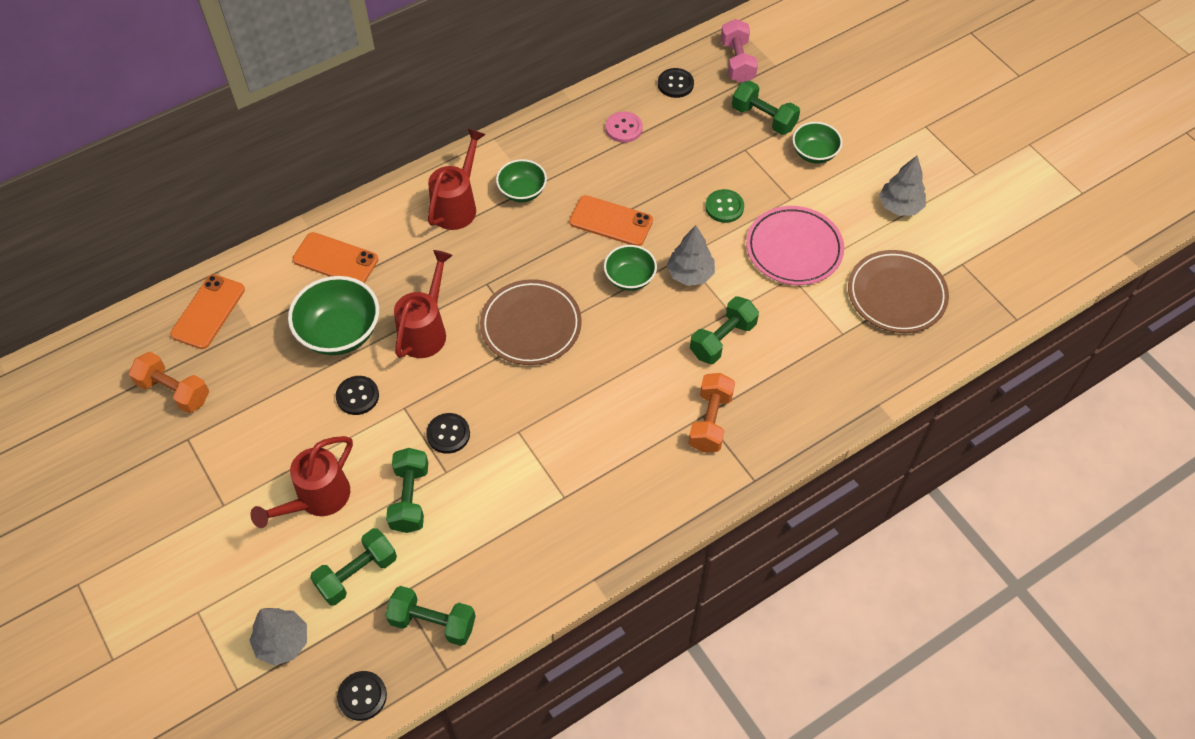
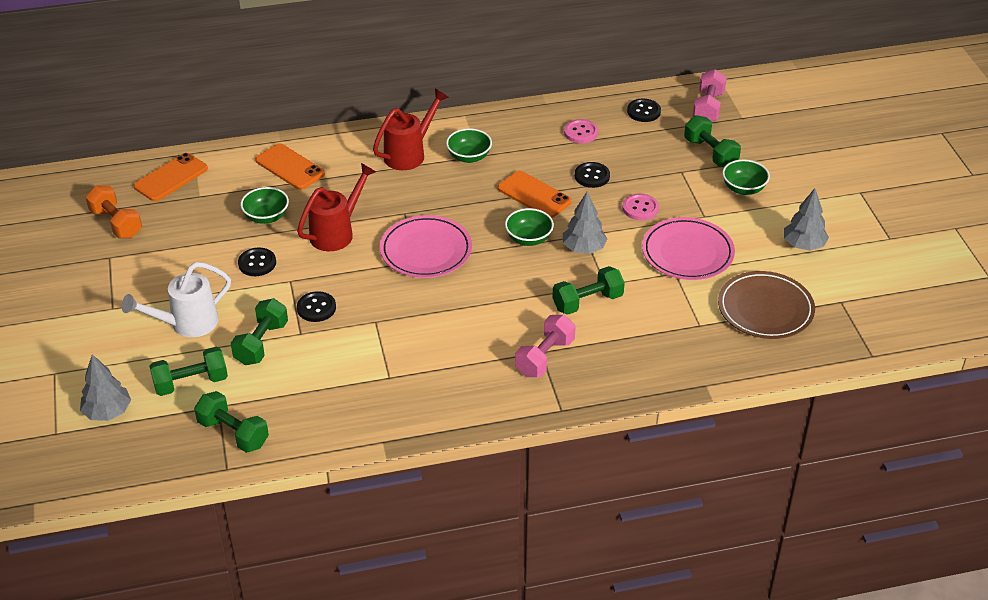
camera: 20 degrees right, 15 degrees down
(317, 499) = (187, 324): red watering can -> white watering can
(340, 332) = (266, 217): green bowl -> green bowl, size x0.61
(362, 696) = (149, 467): black button -> black button (592, 176)
(531, 325) = (426, 251): brown plate -> pink plate
(710, 421) = (545, 357): orange dumbbell -> pink dumbbell
(724, 207) = (640, 208): green button -> pink button

